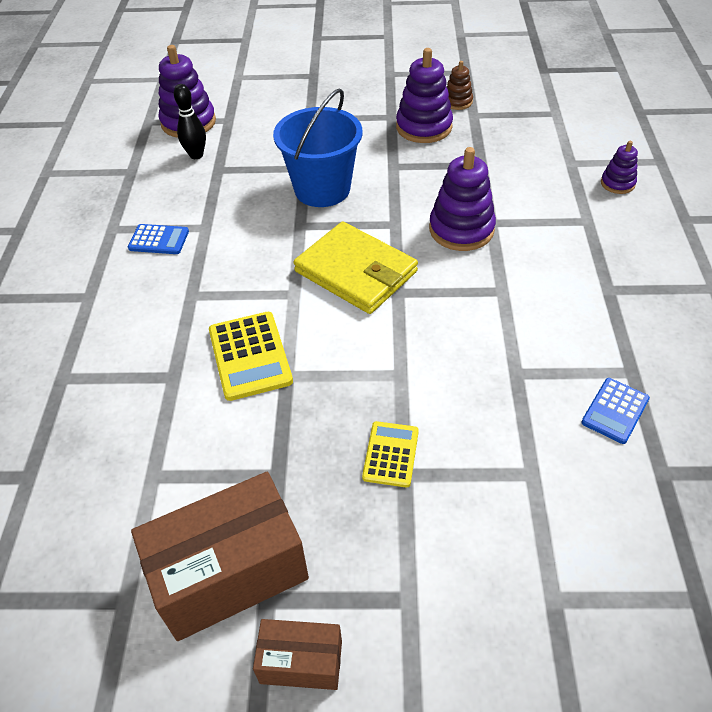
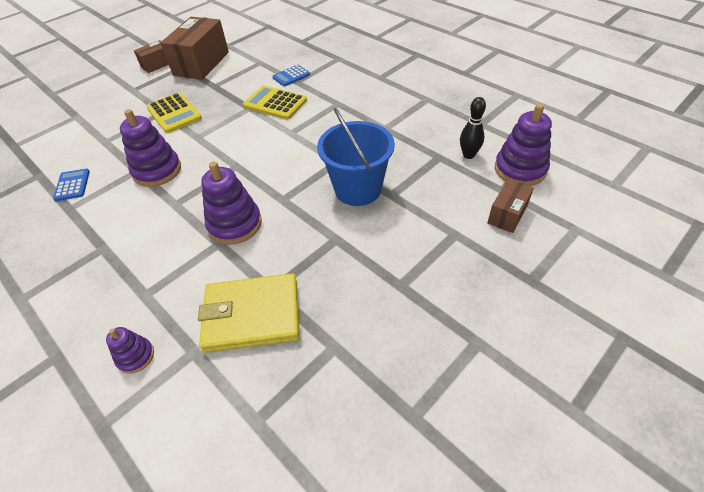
camera: 135 degrees right, 0 degrees up
(159, 240) = (395, 109): blue calculator -> blue calculator (291, 76)
(257, 107) = (507, 214): none -> brown box
(356, 272) = (272, 160): yellow wallet -> yellow wallet (252, 315)
(391, 454) = (174, 113): yellow calculator -> yellow calculator, size x1.58
(424, 127) = (359, 294): purple stacking toy -> purple stacking toy (157, 171)
(457, 102) = (368, 354): brown stacking toy -> none

